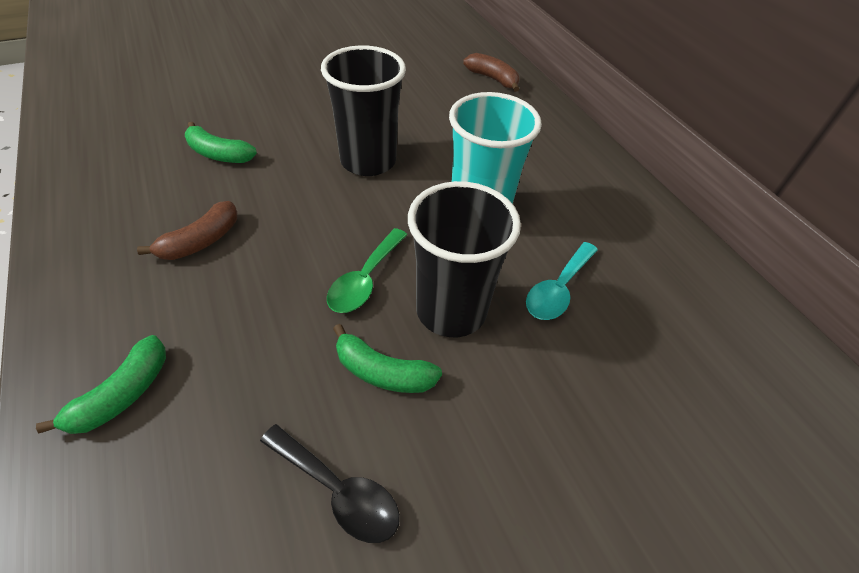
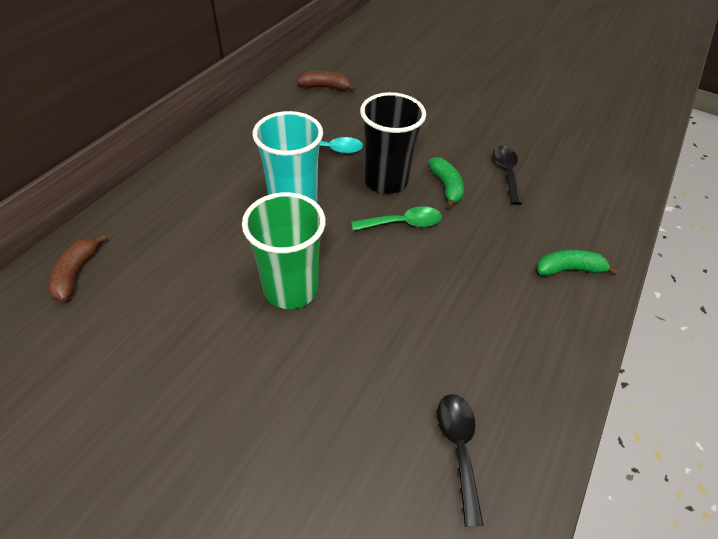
camera: 125 degrees left, 0 degrees up
(135, 171) = (458, 448): none -> black spoon
(201, 241) = (464, 324): brown banana -> brown banana (325, 87)
(219, 154) = (377, 402): green banana -> none
(368, 161) = (291, 289): black cup -> green cup

